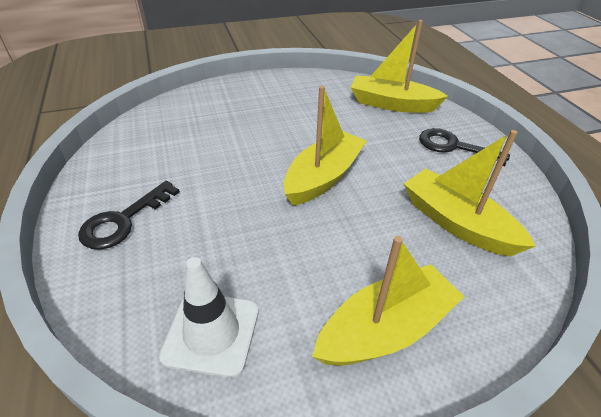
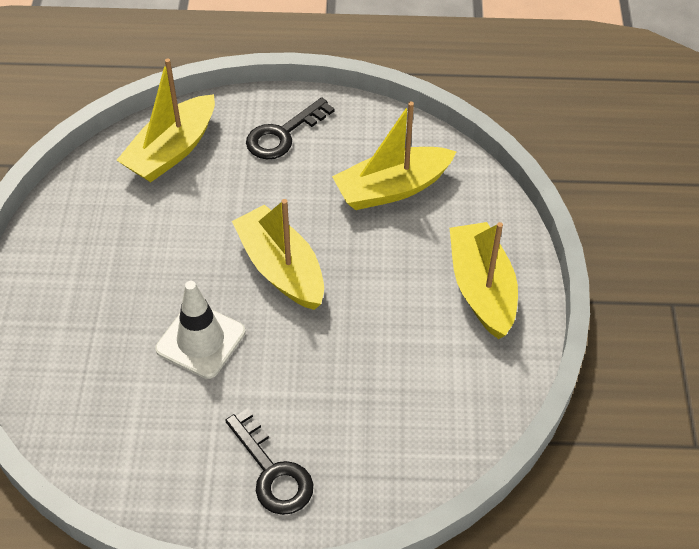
camera: 70 degrees left, 10 degrees up
(211, 333) = (445, 410): white traffic cone -> white traffic cone (200, 340)

